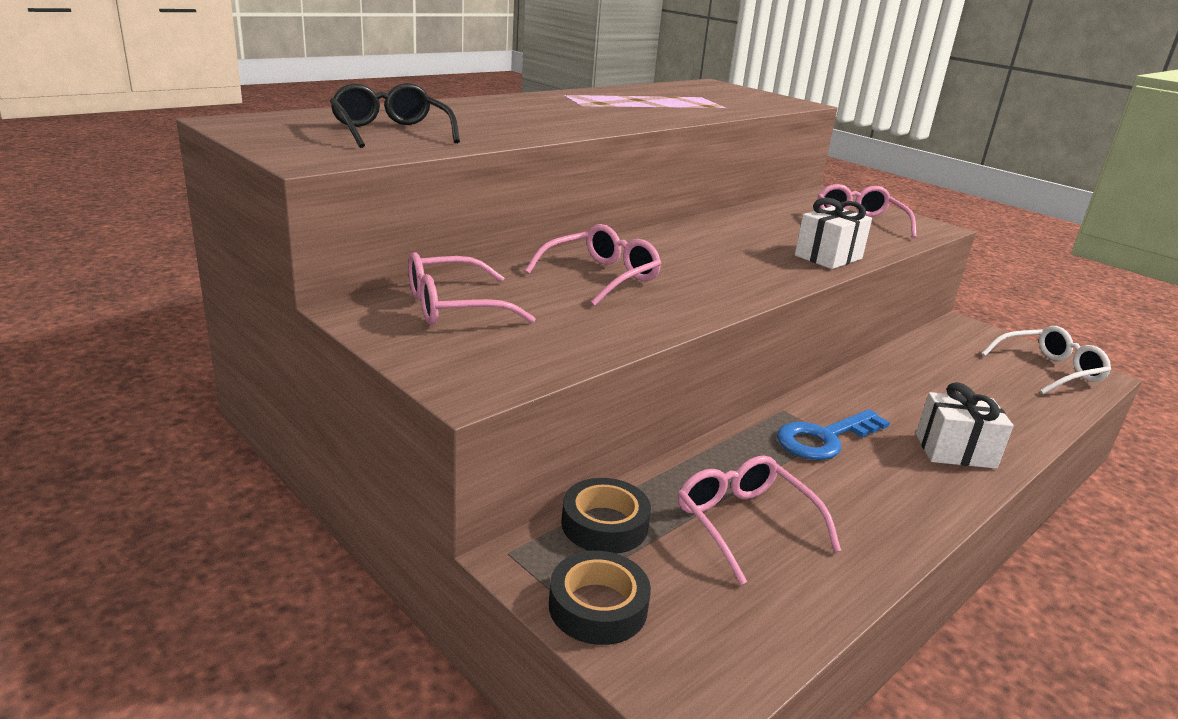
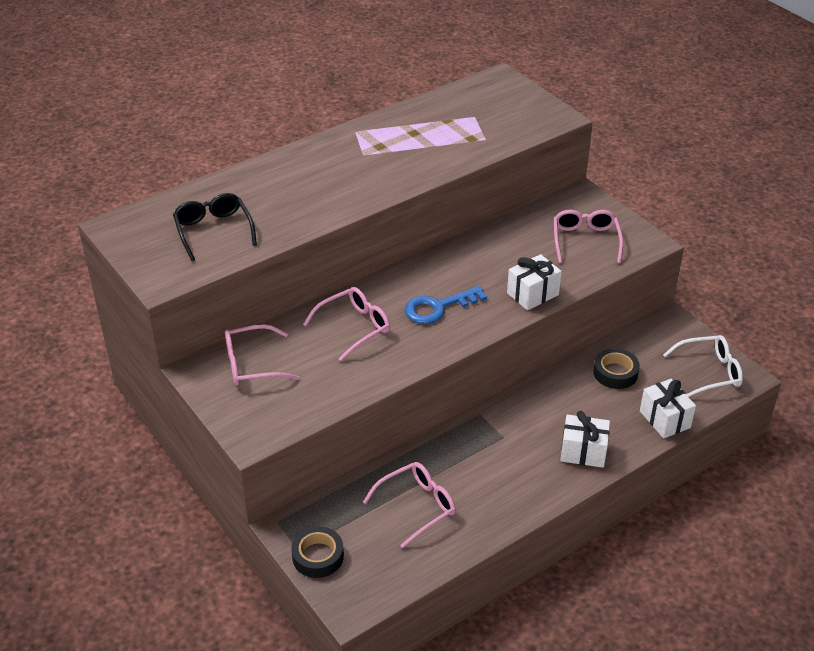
camera: 10 degrees right, 15 degrees up
(604, 524) = (334, 504): black tape -> black tape (615, 373)
(745, 524) = (417, 506): pink glasses -> pink glasses turned 75 degrees clockwise
(824, 438) = (497, 440): blue key -> blue key (438, 307)
(1035, 415) = (664, 419): none -> white gift

